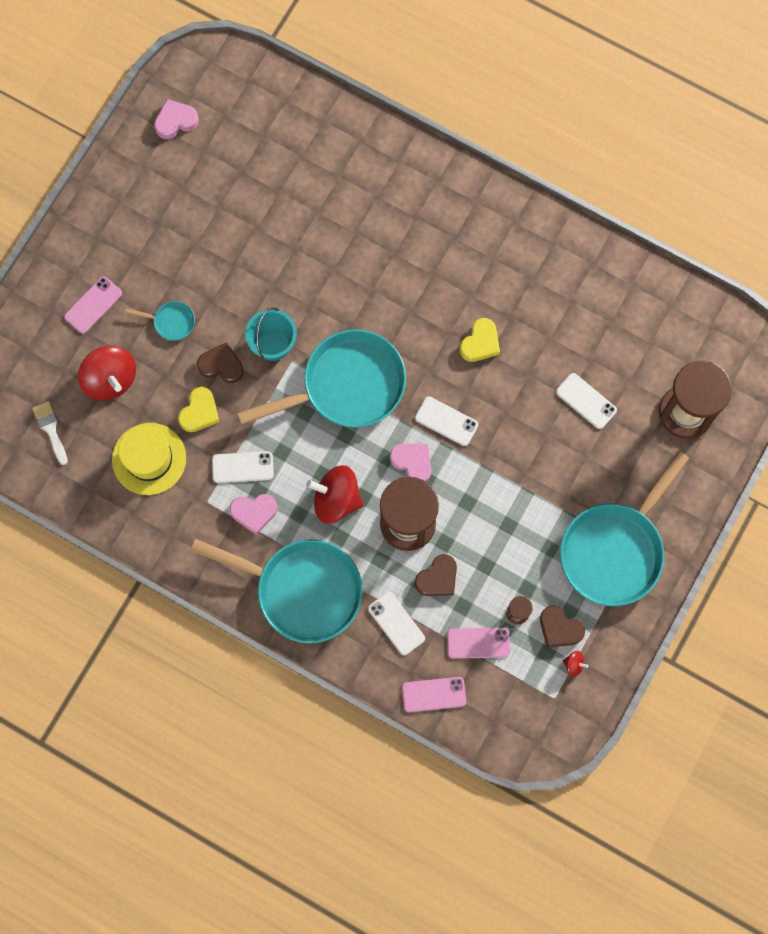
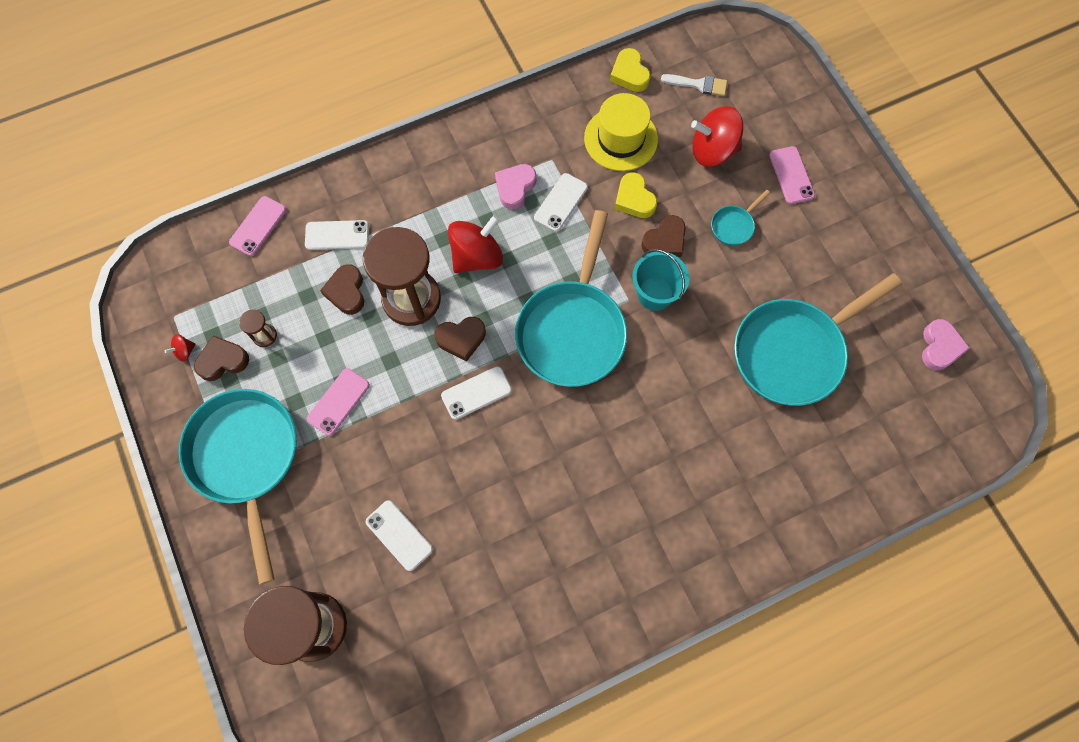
camera: 125 degrees right, 5 degrees down
(302, 590) = (422, 183): turquoise pan -> turquoise pan (793, 352)
(412, 462) = (461, 339): pink heart -> brown heart
(478, 643) = (268, 287): pink phone -> pink phone (338, 402)
(480, 343) = (528, 476): yellow heart -> yellow heart (629, 74)
(586, 401) = (399, 535): white phone -> white phone turned 60 degrees clockwise

